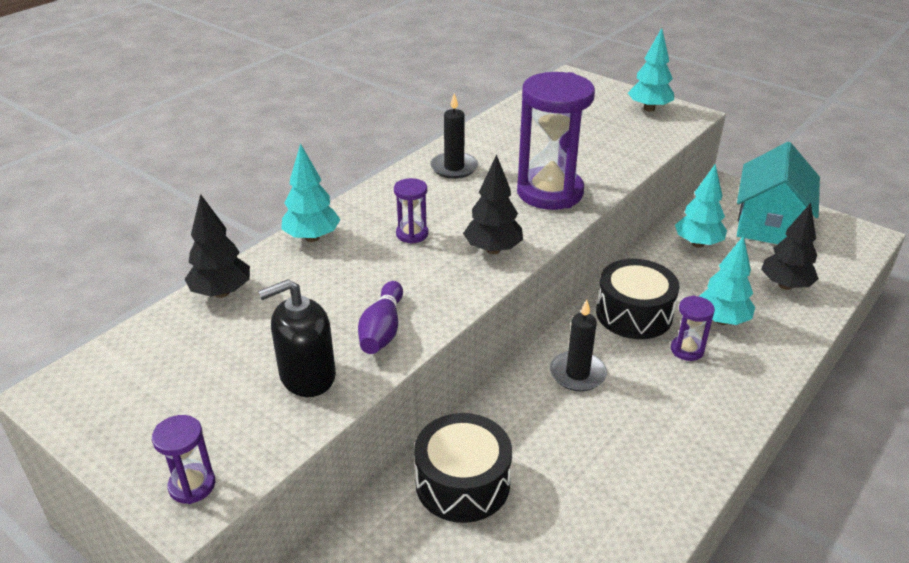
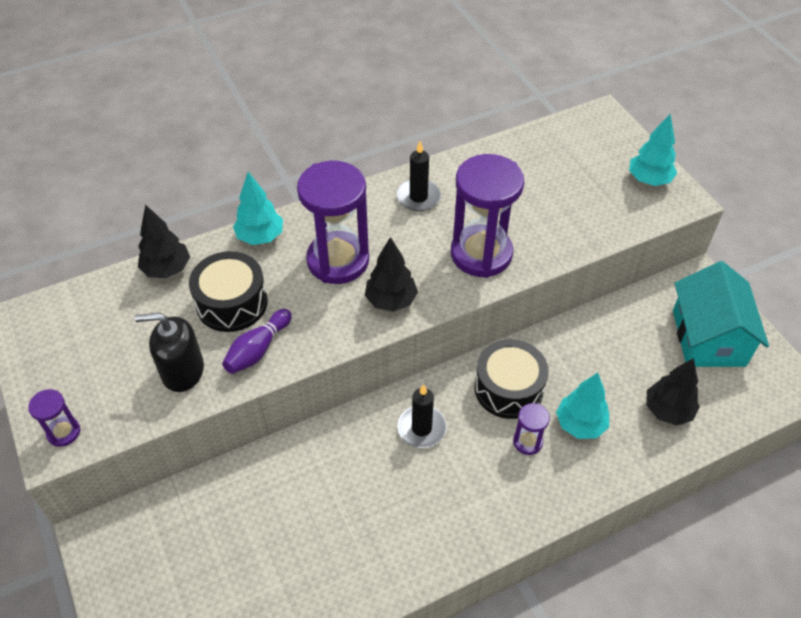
camera: 25 degrees right, 15 degrees up
(412, 234) = (338, 260): purple hourglass -> purple hourglass, size x2.21
(462, 483) = (275, 487): black drum -> black drum (232, 303)
(697, 244) = (621, 335): turquoise tree -> none
(769, 224) = (708, 337): turquoise house -> turquoise house turned 45 degrees counterclockwise

